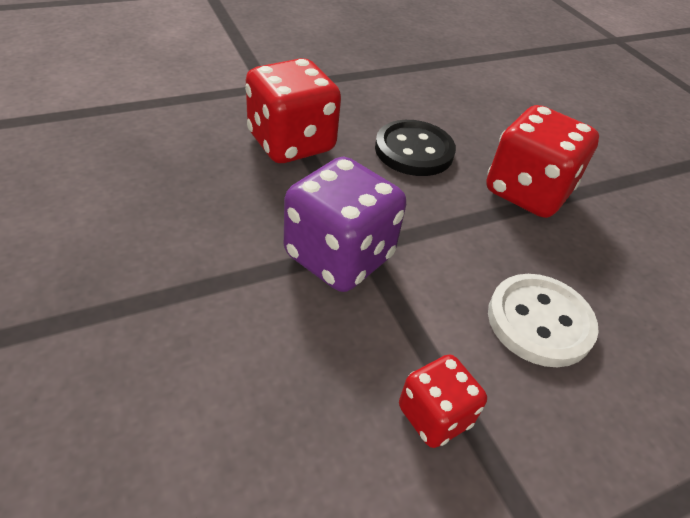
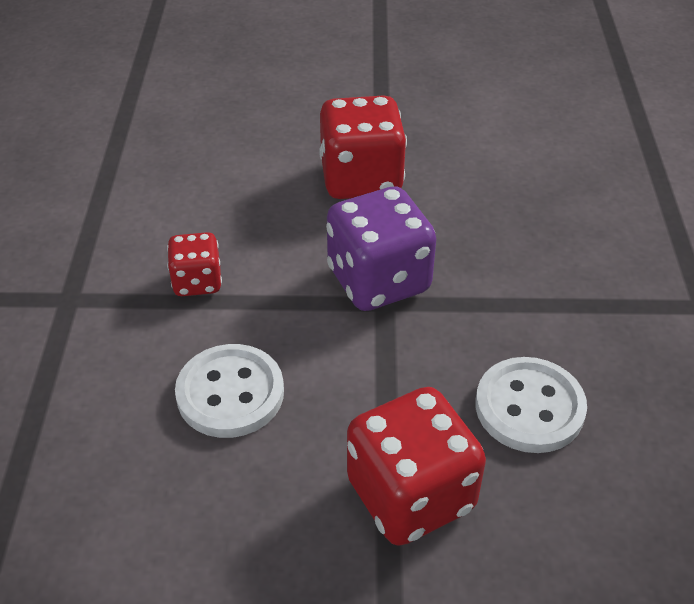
camera: 120 degrees right, 0 degrees up
(291, 143) = (568, 295): red dice -> red dice (361, 179)
(414, 151) = (529, 407): black button -> white button

